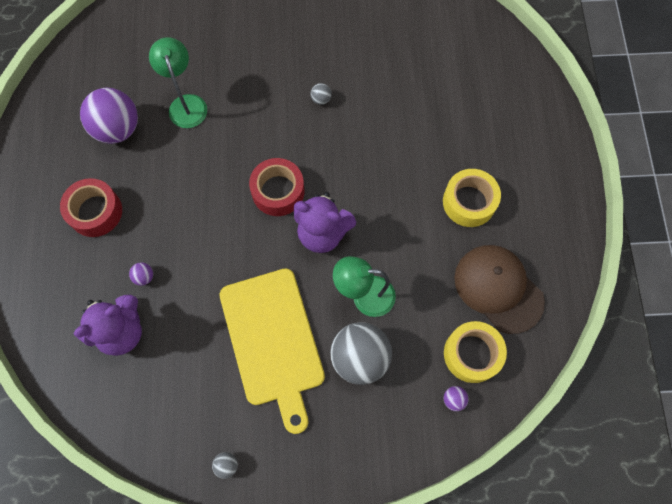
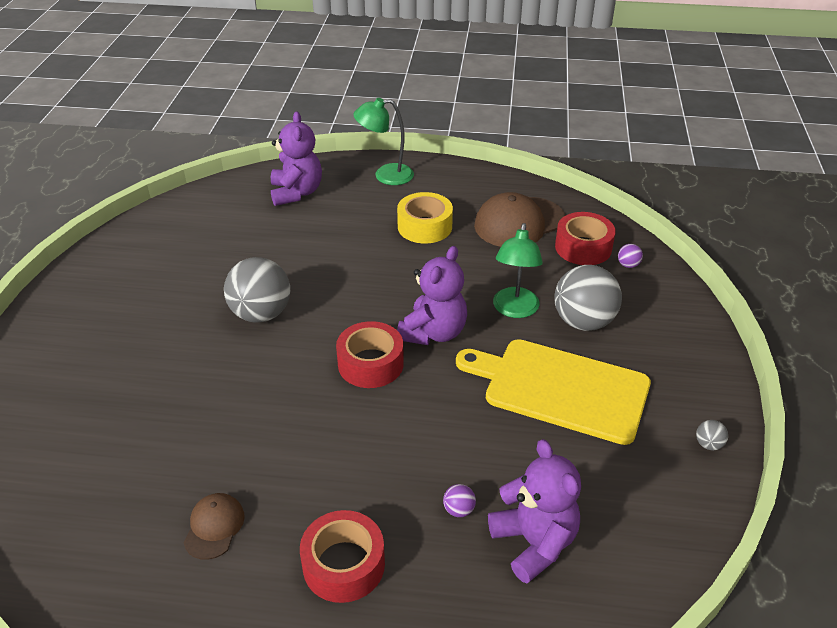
camera: 80 degrees left, 30 degrees down
(118, 129) = (214, 527): purple ball -> brown cap
(186, 104) = (208, 442): green lamp -> green lamp (385, 175)
(273, 341) = (560, 388): yellow cutting board -> yellow cutting board turned 150 degrees counterclockwise
(321, 99) = (261, 314): grey ball -> grey ball, size x2.49
(472, 354) = (583, 247): yellow tape -> red tape
(493, 81) = (296, 193): none -> purple teddy bear

